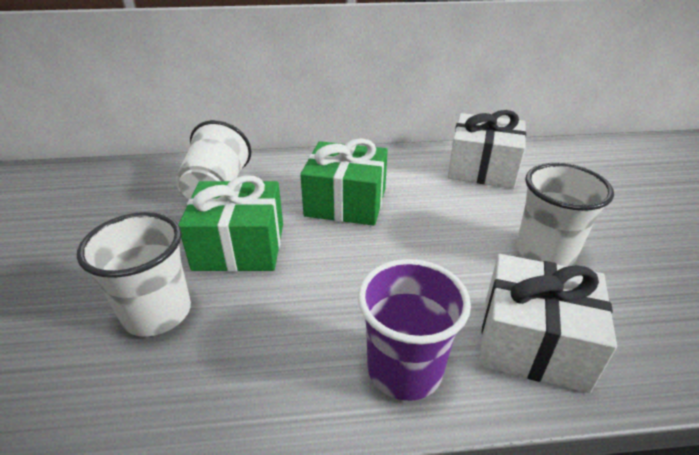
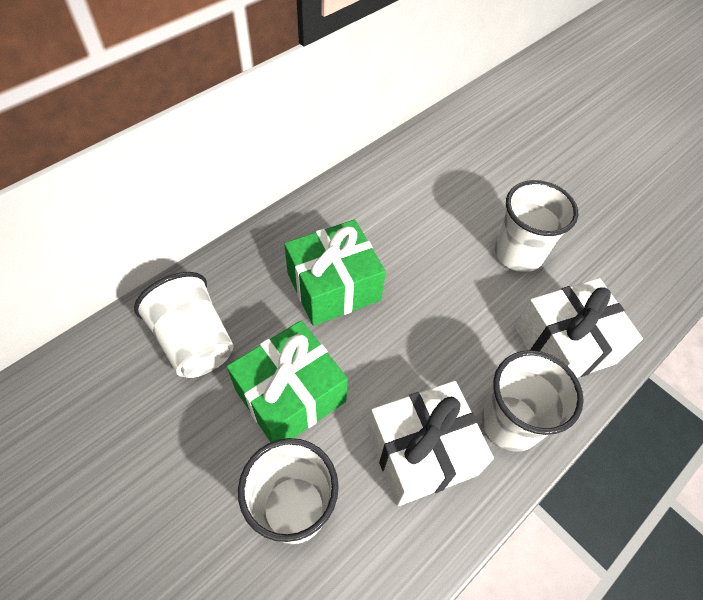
camera: 40 degrees left, 20 degrees up
(404, 369) = (510, 422): purple cup -> white cup
(482, 169) = (411, 179): white gift -> white gift (421, 452)

